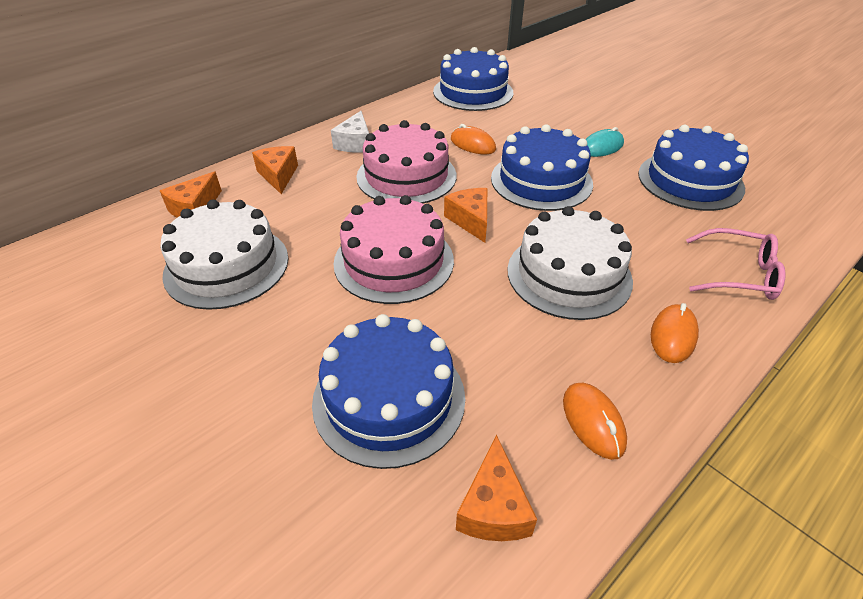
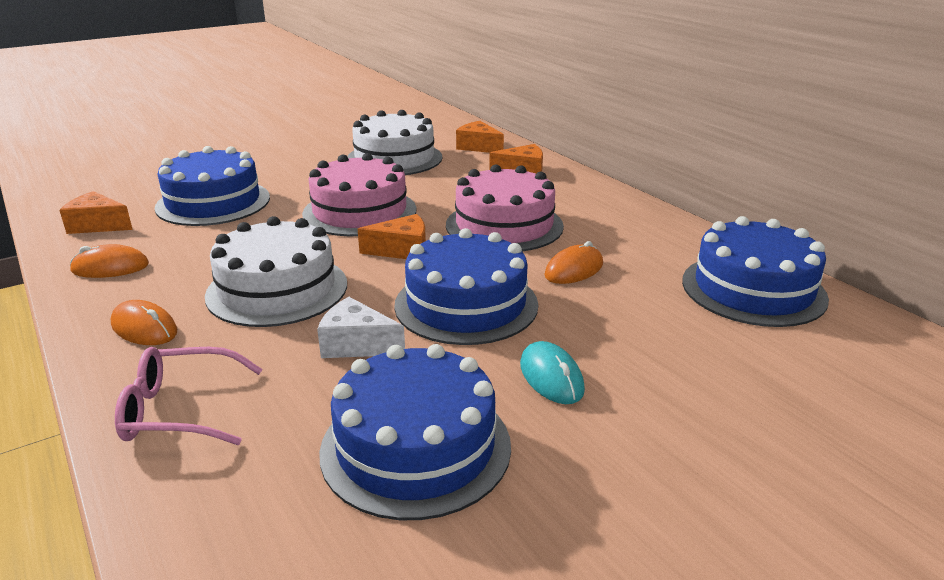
camera: 100 degrees right, 15 degrees down
(355, 143) = (584, 204): white cheese -> white cheese (356, 344)
(738, 274) = (180, 410): pink glasses -> pink glasses turned 60 degrees clockwise

